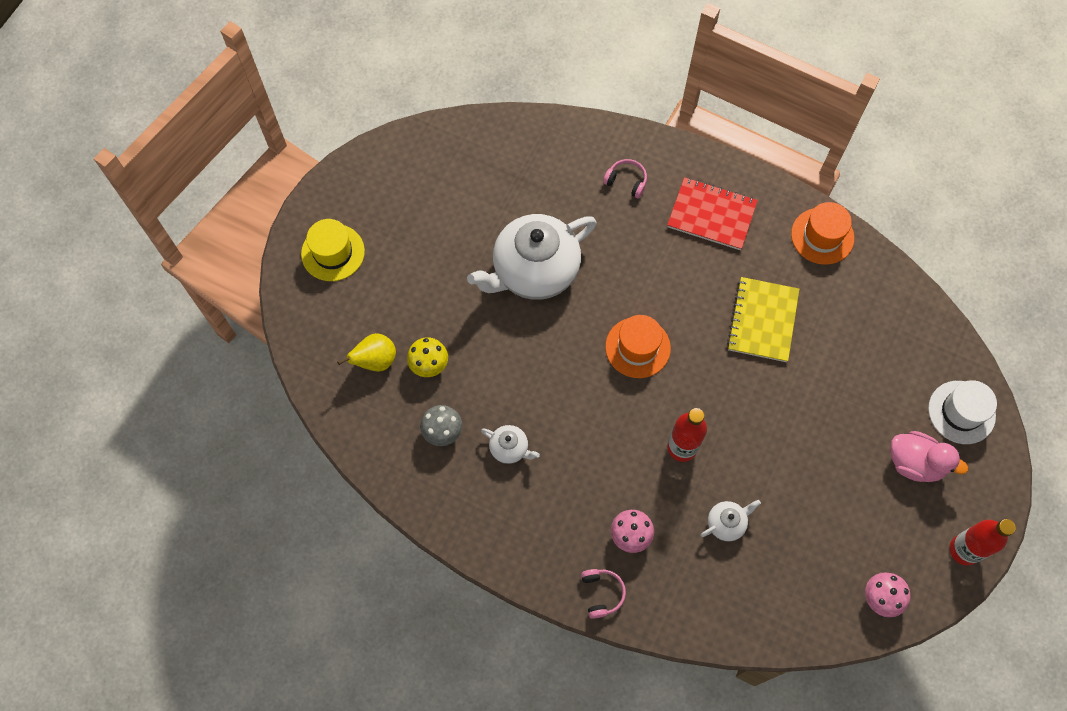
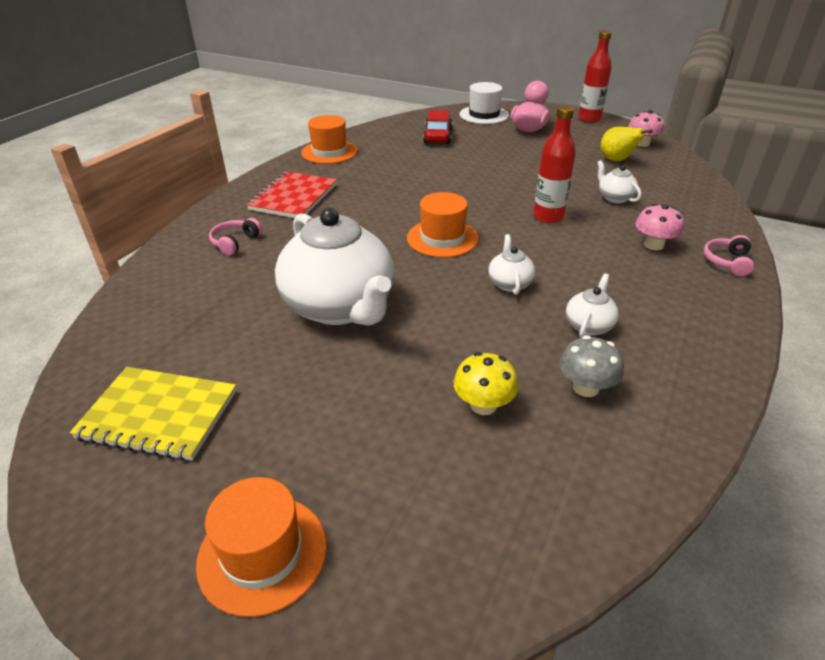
camera: 90 degrees left, 30 degrees down
(333, 252) = (262, 553): yellow hat -> orange hat
(375, 361) = (486, 473): yellow pear -> yellow pear (616, 160)
(566, 397) = (509, 283): none -> white teapot
(602, 593) = (727, 262): pink headphones -> pink headphones turned 60 degrees counterclockwise
(762, 320) = (410, 177): yellow notebook -> yellow notebook (158, 415)
(881, 351) = (437, 136): none -> red car

